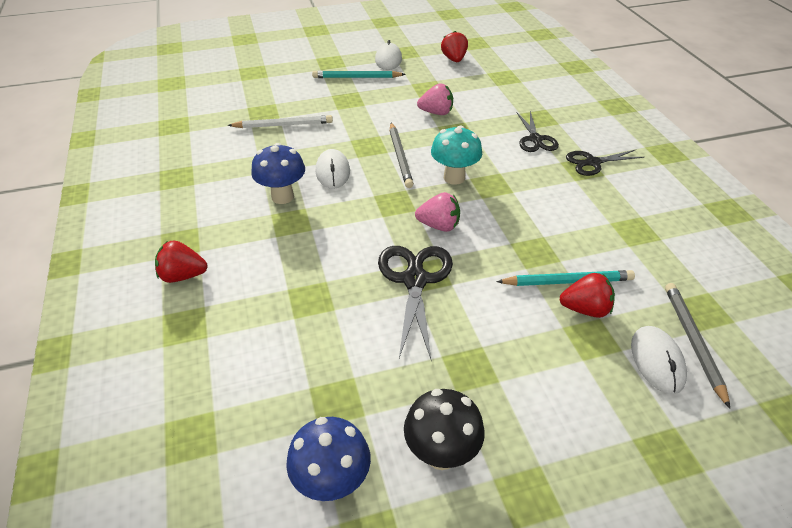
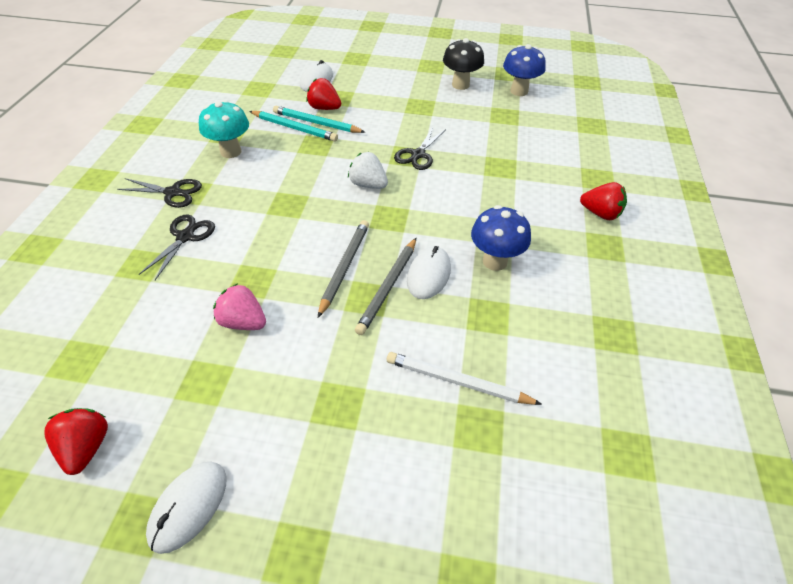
camera: 155 degrees left, 5 degrees up
(356, 77) = (285, 466): turquoise pencil -> turquoise pencil (294, 128)
(415, 280) = (418, 154): black scissors -> black scissors, size x0.65
(439, 226) = (368, 185): pink strawberry -> white strawberry
(454, 59) = (86, 447): red strawberry -> red strawberry turned 150 degrees clockwise
(454, 177) = (313, 223): turquoise mushroom -> turquoise mushroom (231, 151)
(693, 342) = (286, 80): grey pencil -> grey pencil (388, 287)

